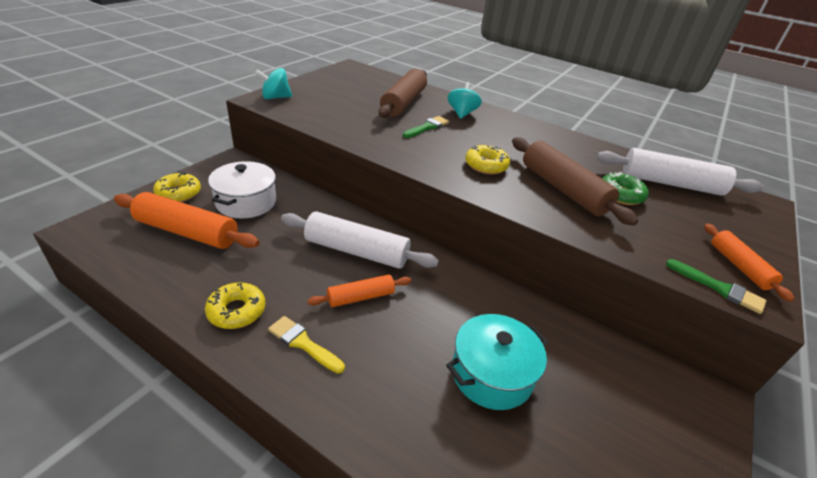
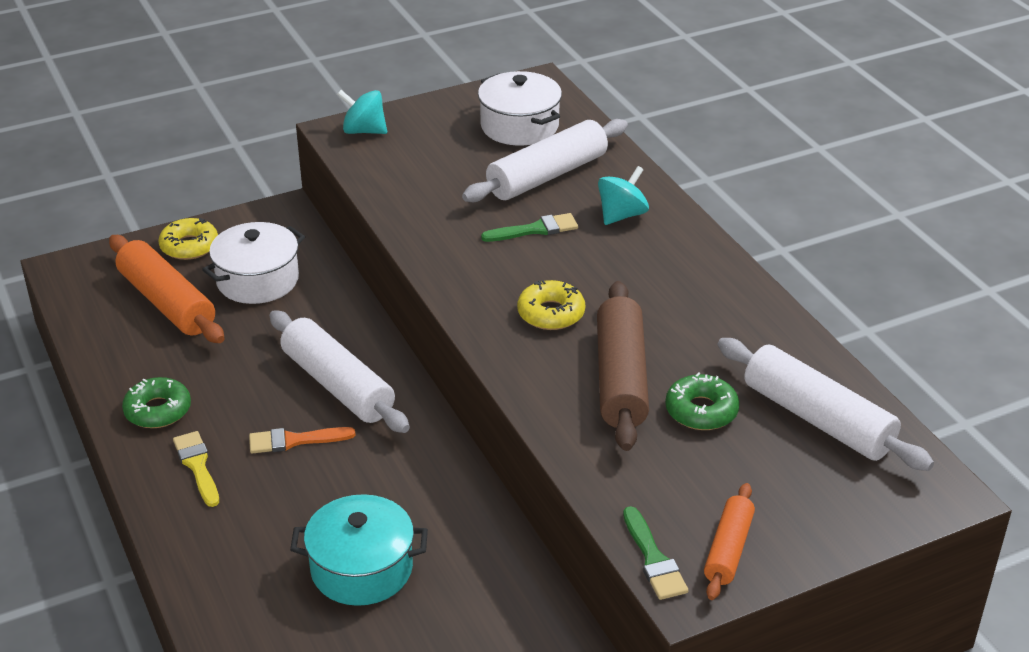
camera: 35 degrees right, 0 degrees up
(237, 311) = (158, 410): yellow donut -> green donut
(361, 297) = (295, 440): orange rolling pin -> orange brush
(363, 84) = (519, 126): none -> white pot
(403, 103) = (547, 176): brown rolling pin -> white rolling pin

